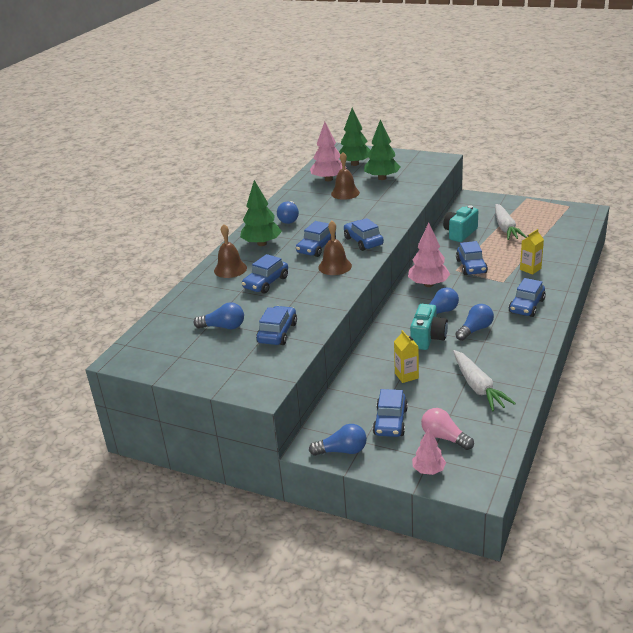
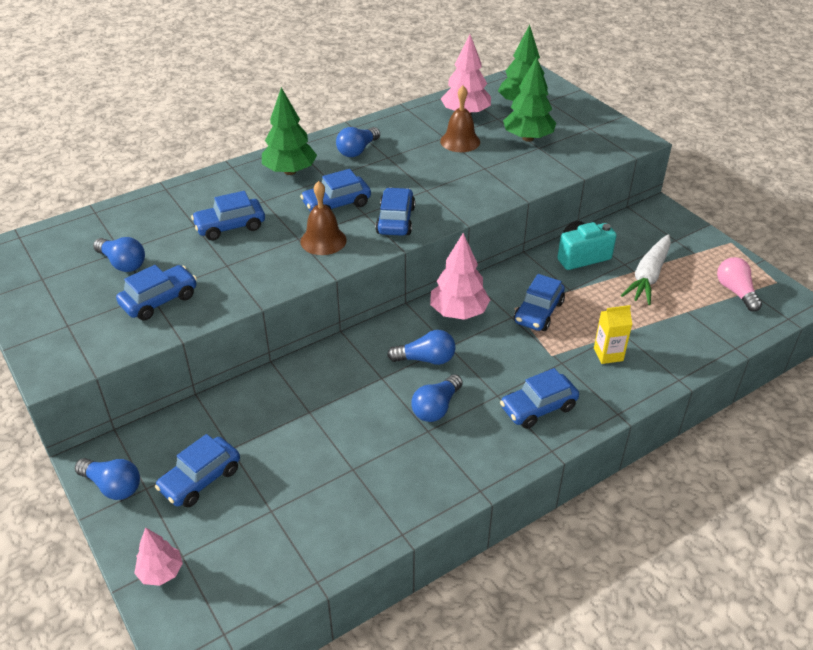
camera: 30 degrees right, 10 degrees up
(230, 269) = (220, 190): brown bell -> none
(406, 375) = (288, 427): yellow carton -> none
(428, 338) = (370, 388): turquoise camera -> none
(444, 437) = (227, 539): pink light bulb -> pink light bulb (735, 292)
(475, 330) = (436, 408): blue light bulb -> blue light bulb turned 135 degrees clockwise
(478, 387) = (344, 492): white carrot -> none

